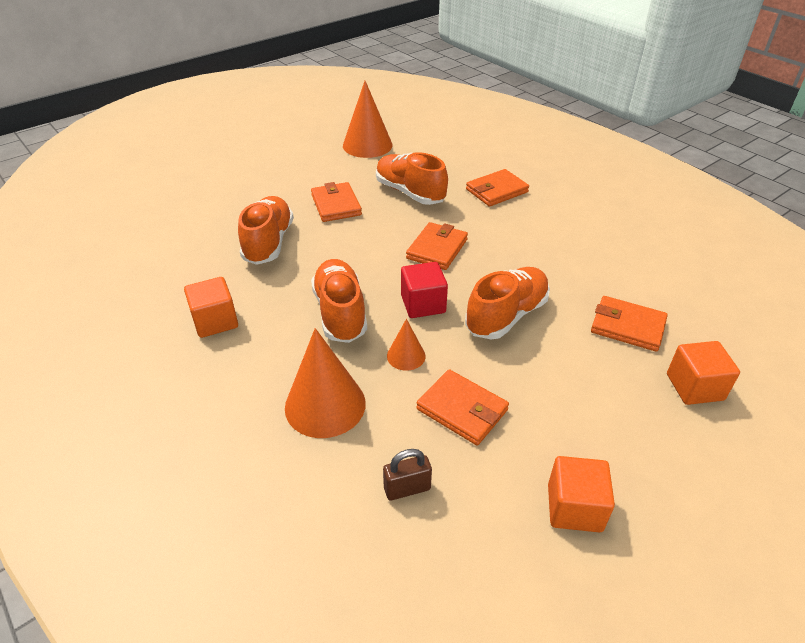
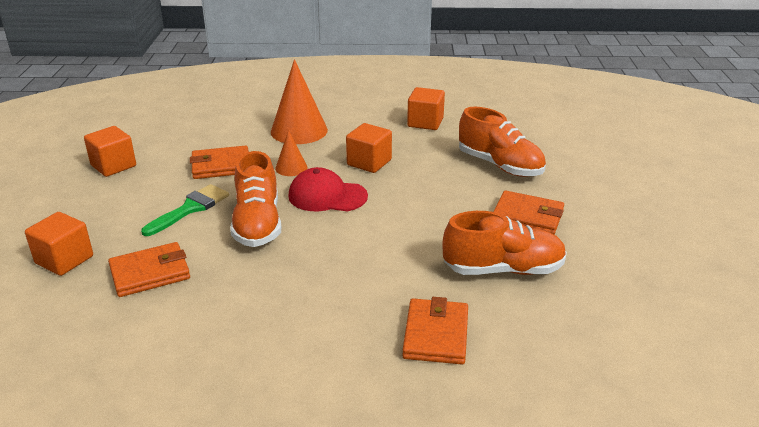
camera: 130 degrees right, 10 degrees down
(340, 313) = (369, 162): orange shoe -> orange cube
(367, 145) = (660, 294): orange cone -> none
(407, 488) = (210, 131): brown padlock -> none
(423, 304) = (327, 196): red cube -> red cap
(437, 249) = (384, 236): orange wallet -> none
(544, 371) = (190, 208): none -> green brush

